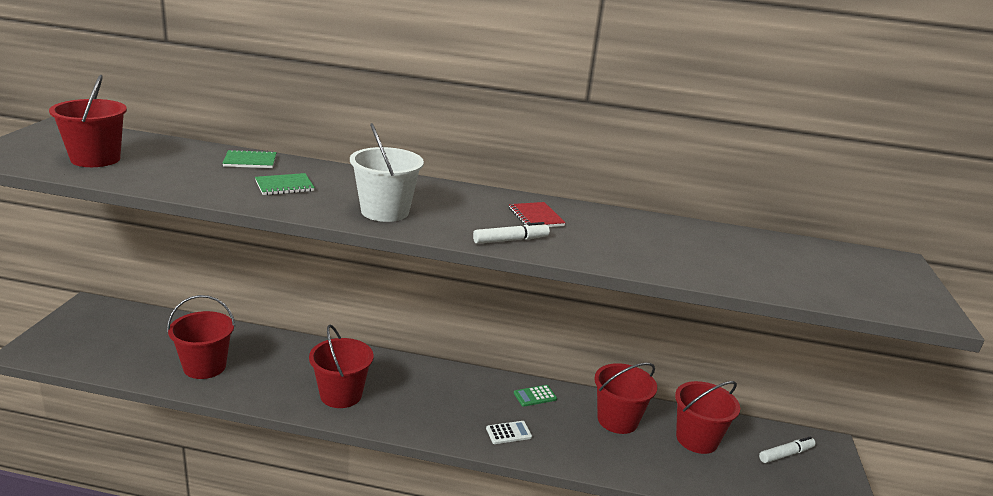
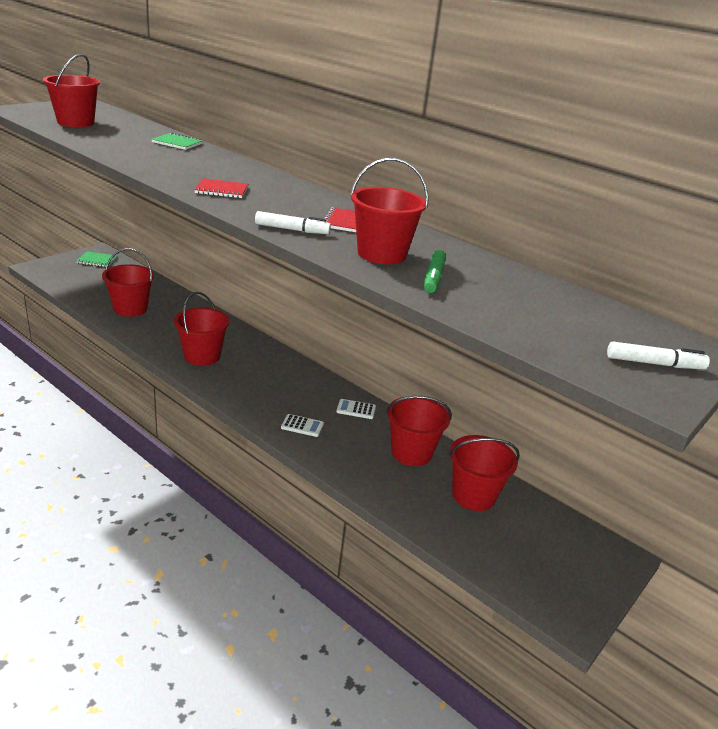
camera: 30 degrees right, 5 degrees up
(284, 186) = (174, 161): green notebook -> green notebook (97, 260)
(385, 211) = (221, 190): white bucket -> red notebook
(535, 396) = (356, 409): green calculator -> white calculator
(610, 244) = (381, 254): none -> red bucket
(677, 256) = (433, 278): none -> green marker
(785, 454) = (557, 543): white marker -> white marker (654, 363)

